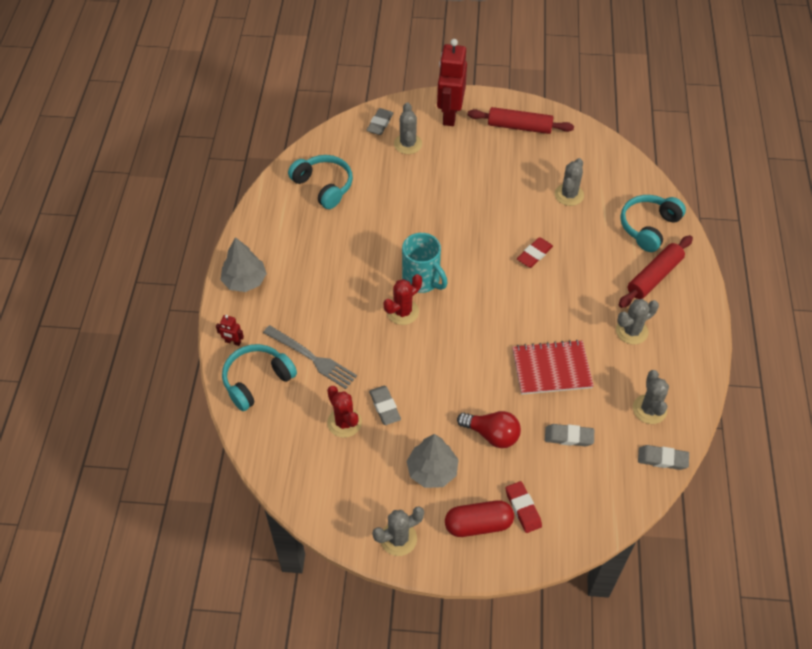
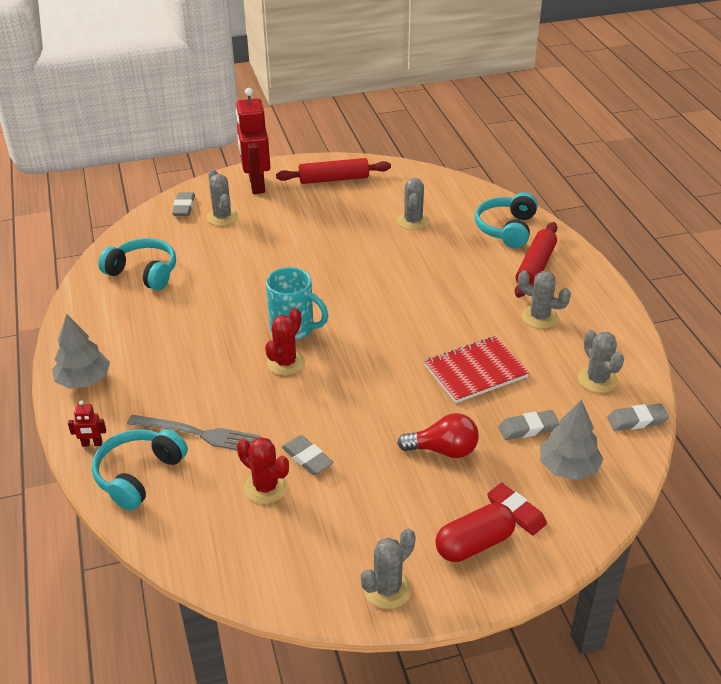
camera: 20 degrees left, 15 degrees down
(432, 470) = (393, 505): grey tree -> grey tree (568, 467)
(534, 254) = (404, 278): red eraser -> none
(631, 331) = (539, 317): grey cactus -> grey cactus turned 75 degrees clockwise

